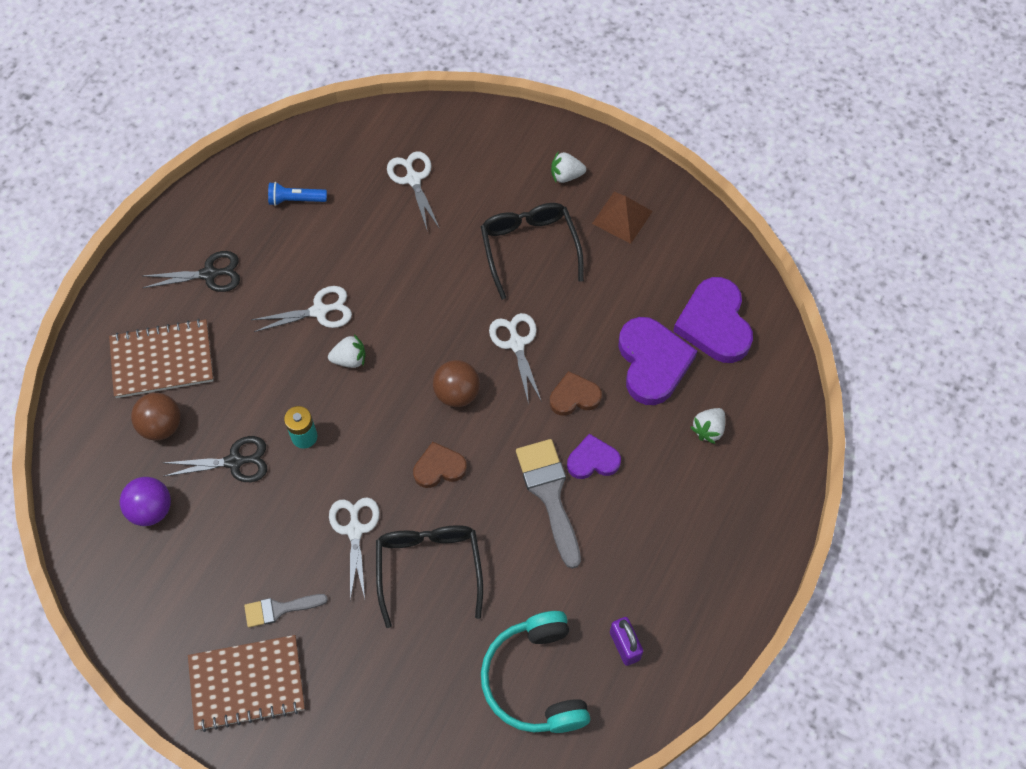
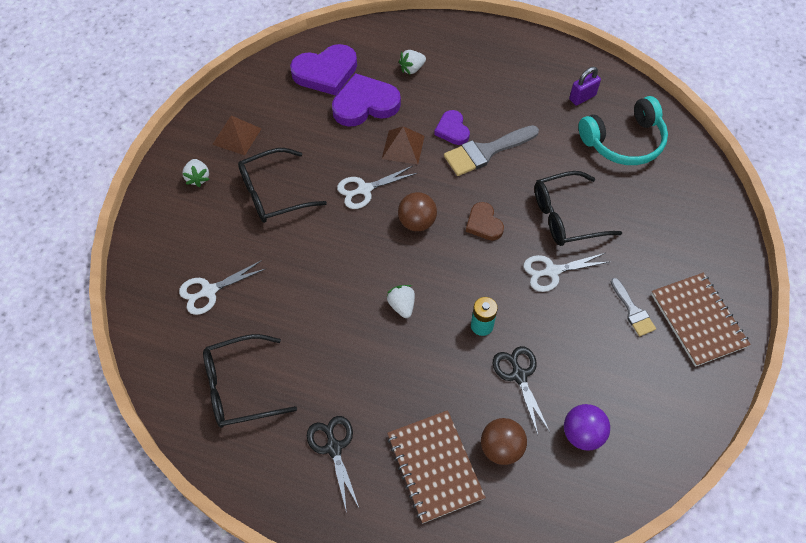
camera: 100 degrees left, 5 degrees down
(296, 200) = (240, 387): blue flashlight -> black glasses
(319, 311) = (358, 340): white scissors -> none
(574, 396) = (403, 147): brown heart -> brown pyramid
(708, 429) = (412, 69): white strawberry -> white strawberry turned 120 degrees clockwise

